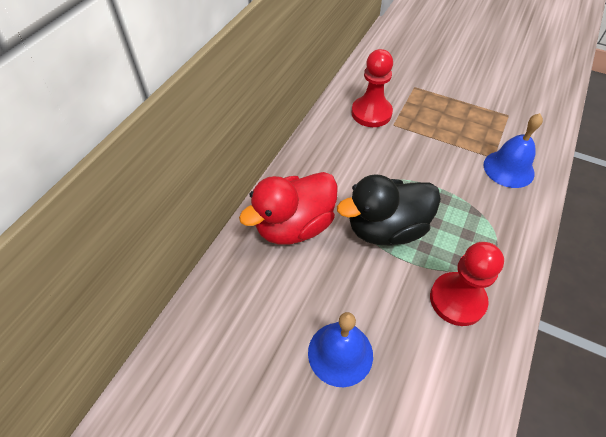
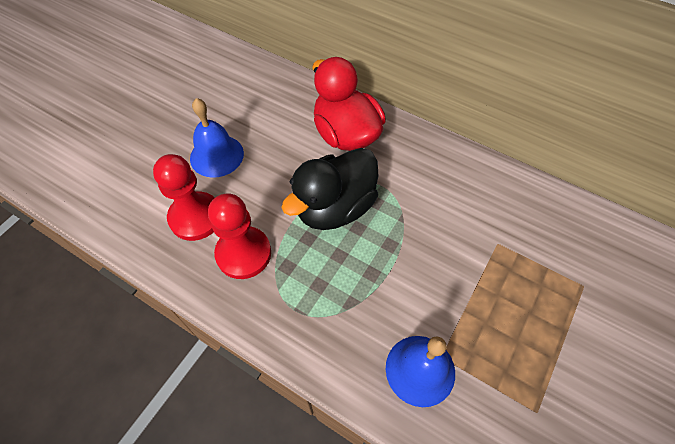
camera: 95 degrees right, 5 degrees up
(371, 113) = (517, 221): red pawn -> red pawn (195, 217)
(386, 229) = (335, 207): black duck -> black duck turned 120 degrees counterclockwise

